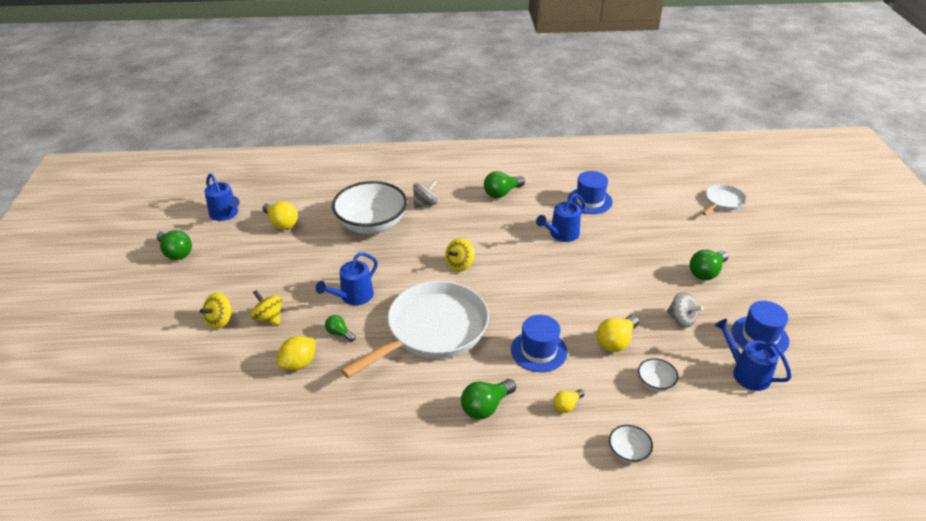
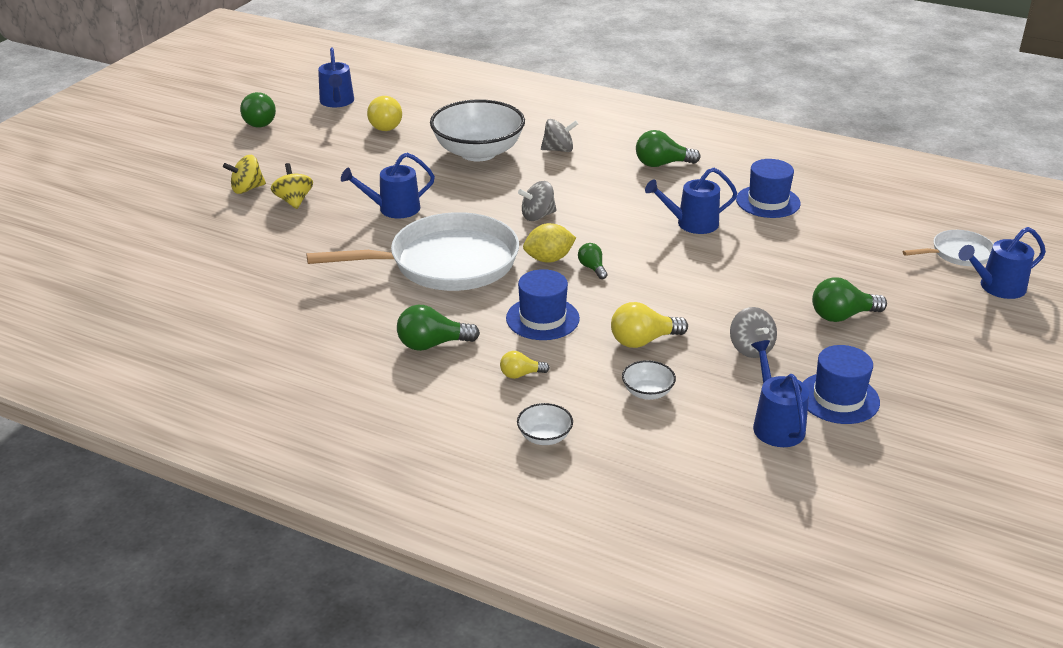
camera: 30 degrees right, 5 degrees down
(299, 363) = (285, 246): yellow lemon -> yellow lemon (549, 259)
(339, 333) = (348, 235): green light bulb -> green light bulb (592, 268)
(460, 264) = (537, 216): yellow spinning top -> grey spinning top
(762, 218) = (997, 287): none -> blue watering can

